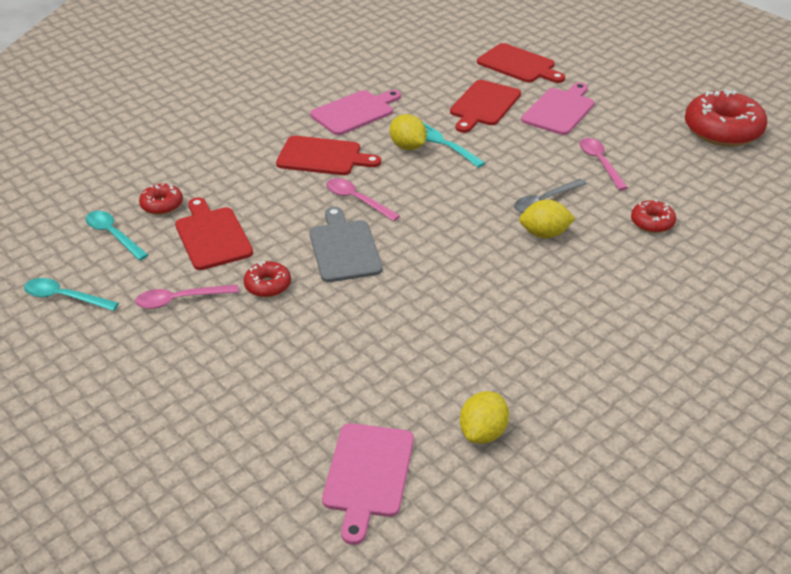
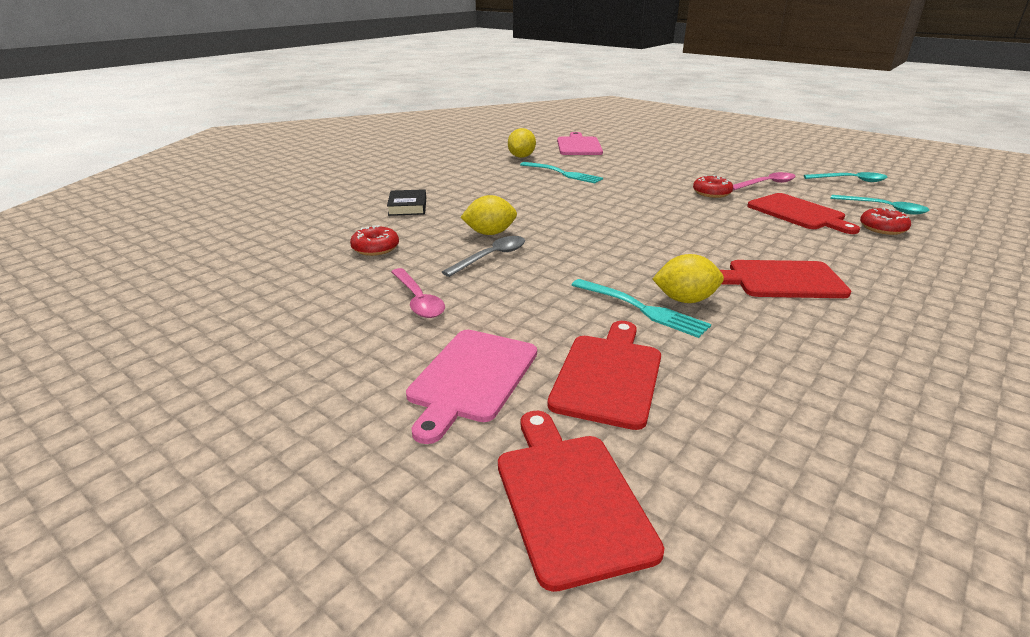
camera: 170 degrees right, 10 degrees down
(344, 248) = (673, 214): grey cutting board -> none
(355, 112) = (810, 343): pink cutting board -> none
(357, 200) = (695, 244): pink spoon -> none
(408, 147) = (685, 300): yellow lemon -> yellow lemon turned 45 degrees counterclockwise
(432, 360) = (563, 173): none -> turquoise fork
(519, 65) = (569, 498): red cutting board -> red cutting board turned 45 degrees clockwise
(640, 292) = (407, 207): none -> black book
(723, 130) = (196, 364): red donut -> none

